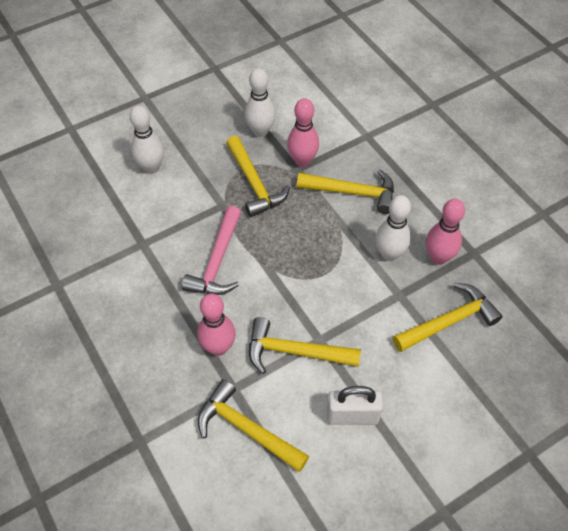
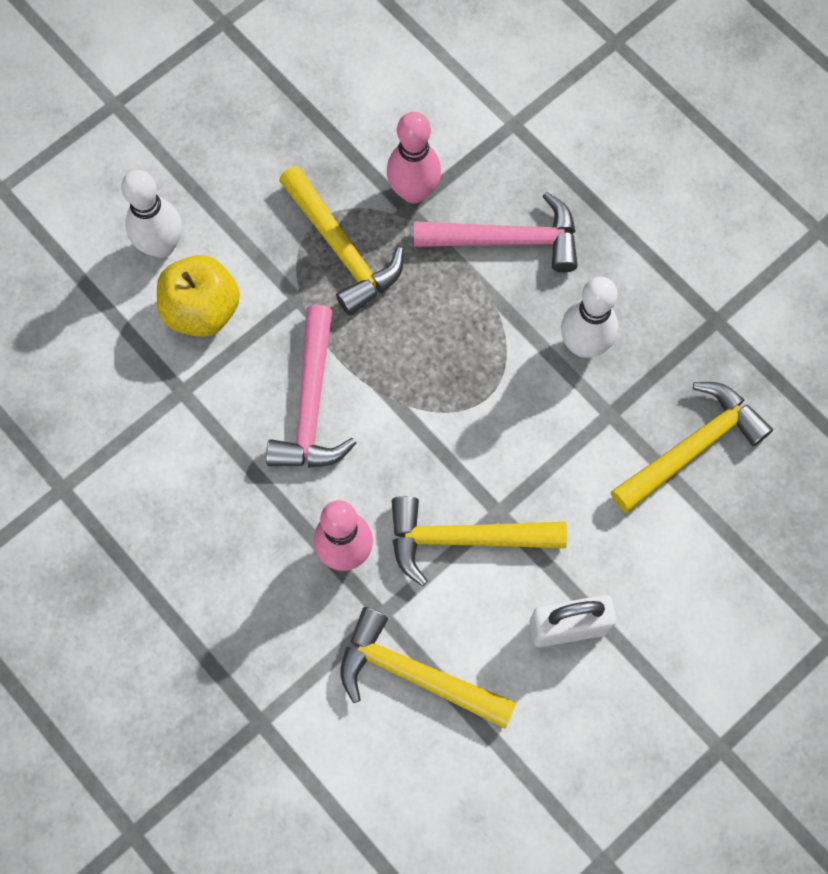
camera: 10 degrees left, 15 degrees up
(166, 203) = (202, 310): none -> yellow apple
(260, 131) = (331, 143): white bowling pin -> none
(352, 192) = (507, 240): yellow hammer -> pink hammer
(438, 257) = (662, 338): pink bowling pin -> none

